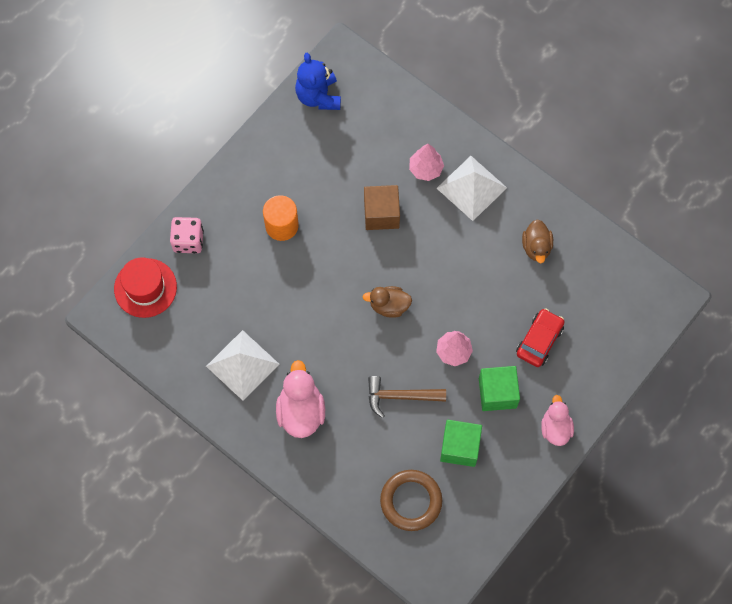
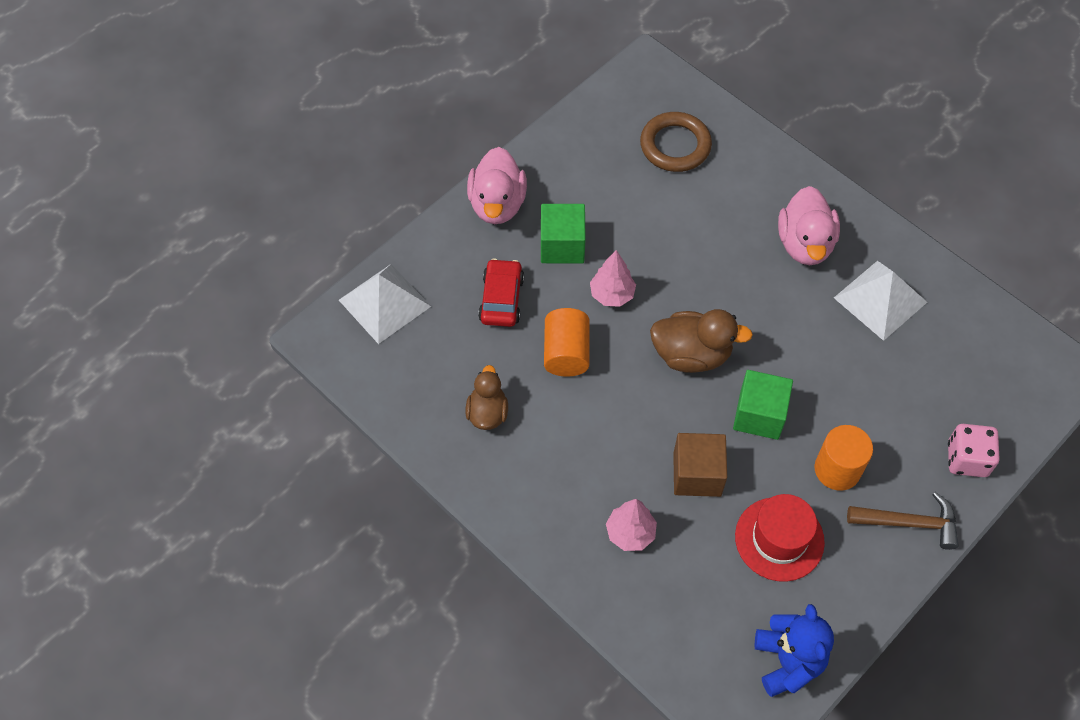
camera: 175 degrees left, 10 degrees down
(145, 288) = (1018, 402): red hat -> red hat (779, 539)
(389, 306) = (691, 354): brown duck -> brown duck, size x1.52
(400, 396) = (682, 251): brown hammer -> brown hammer (909, 523)
(460, 447) = (614, 193): green cube -> green cube (759, 415)
(471, 188) = (566, 500): white pyramid -> white pyramid (384, 303)
(484, 299) = (566, 353): none -> orange cylinder
(539, 340) = (501, 299): red car -> red car turned 150 degrees clockwise
(555, 428) = (497, 204): pink duck -> pink duck, size x1.52

